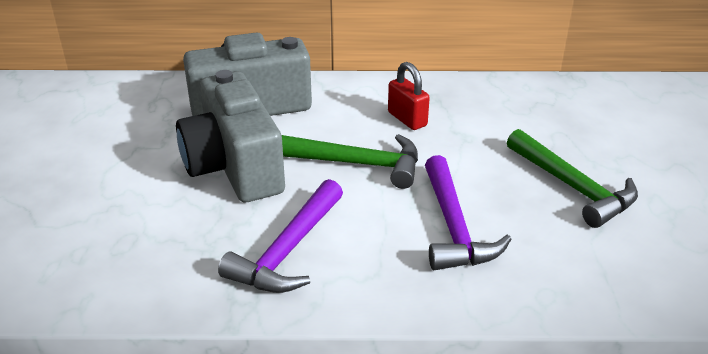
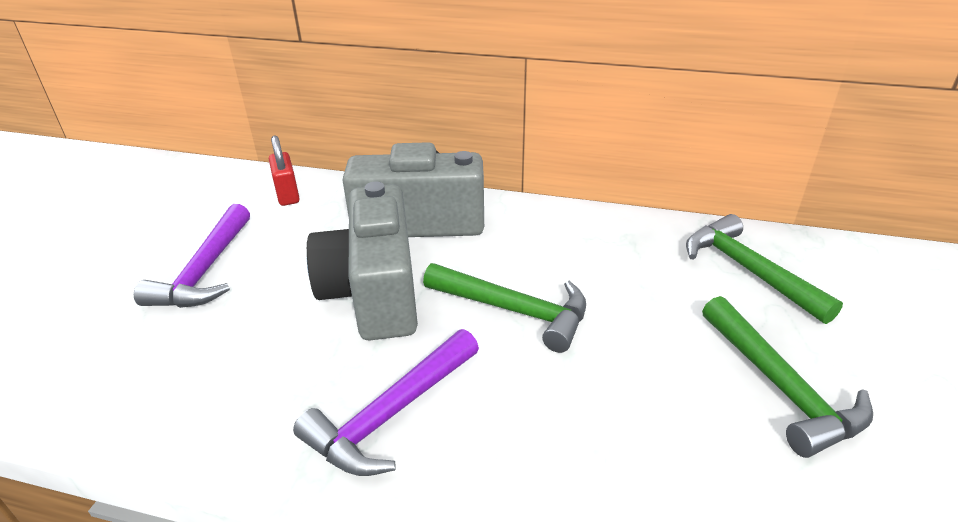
camera: 15 degrees right, 0 degrees up
(407, 119) = (588, 261): red padlock -> red padlock (287, 194)
(454, 227) = (606, 418): purple hammer -> purple hammer (205, 271)
(533, 110) = (748, 271): none -> green hammer

